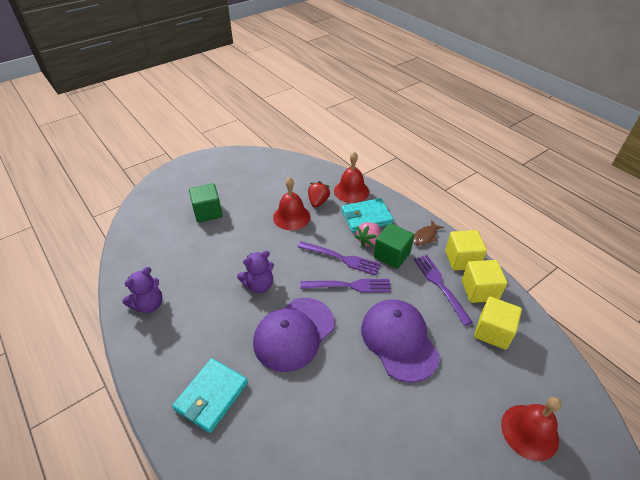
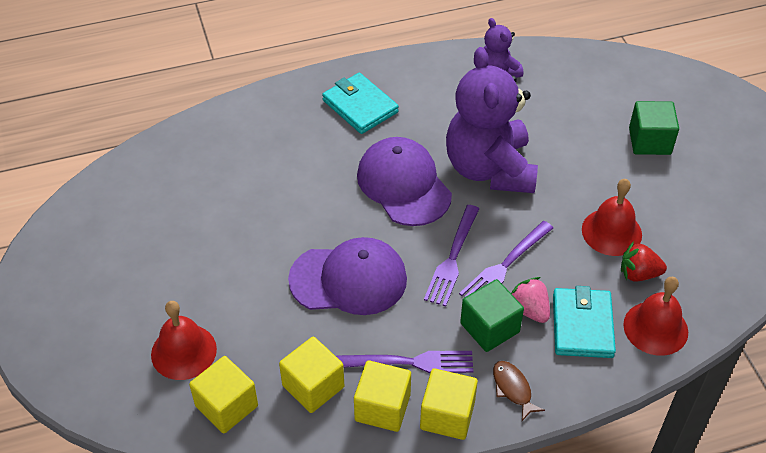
camera: 110 degrees right, 5 degrees up
(259, 285) = (489, 169): purple teddy bear -> purple teddy bear, size x2.04
(318, 202) = (638, 274): red strawberry -> red strawberry turned 150 degrees clockwise
(545, 379) = (226, 406): none -> yellow cube

